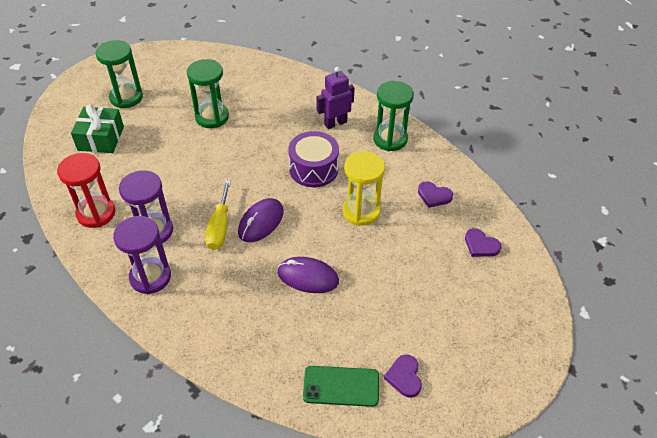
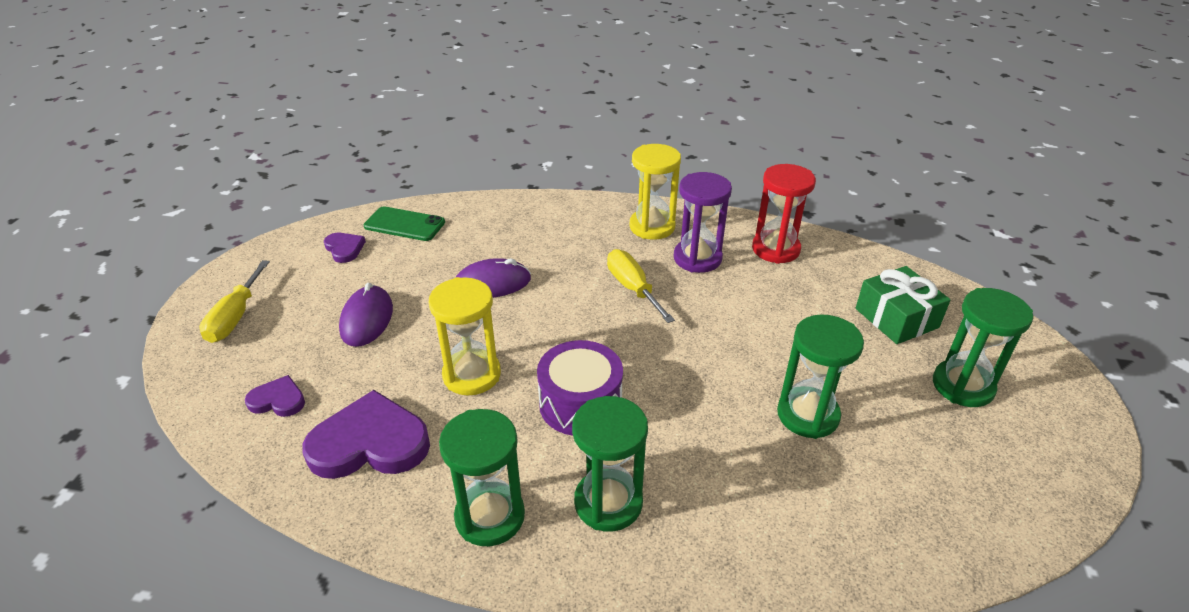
camera: 150 degrees right, 10 degrees down
(150, 277) = (652, 227): purple hourglass -> yellow hourglass
(261, 222) = (591, 311): purple mouse -> purple mouse (367, 319)
(335, 123) = (608, 502): purple robot -> green hourglass
(341, 386) = (404, 224): green phone -> green phone turned 45 degrees clockwise
(434, 196) = (370, 443): purple heart -> purple heart, size x1.96
(505, 333) = (235, 317): none -> yellow screwdriver

